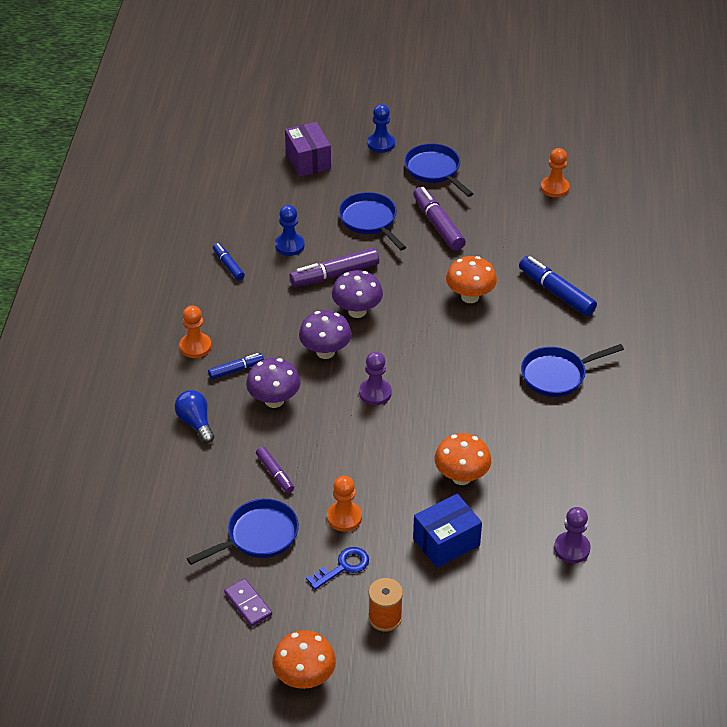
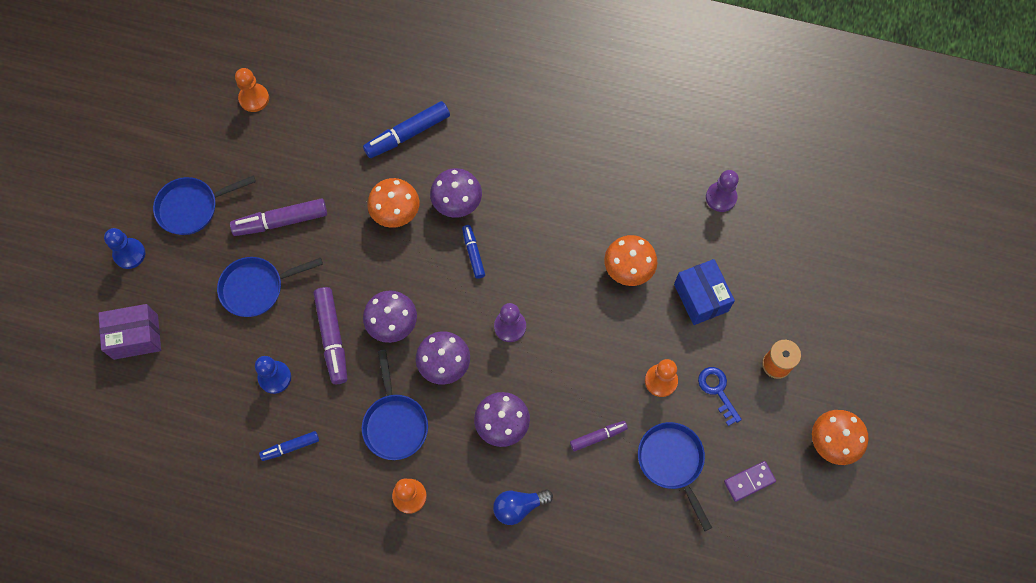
camera: 80 degrees left, 25 degrees up
(236, 370) = (452, 457): blue marker -> blue marker (473, 253)
(494, 337) = (457, 203): none -> purple mushroom
(557, 375) = (518, 160): blue pan -> blue pan (395, 423)

